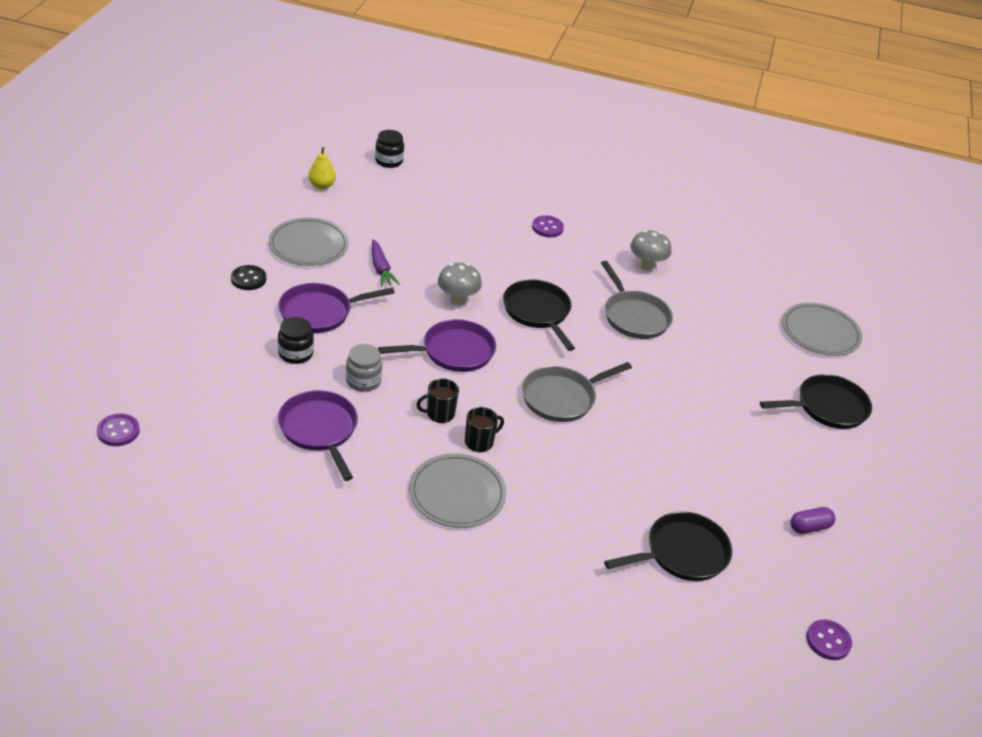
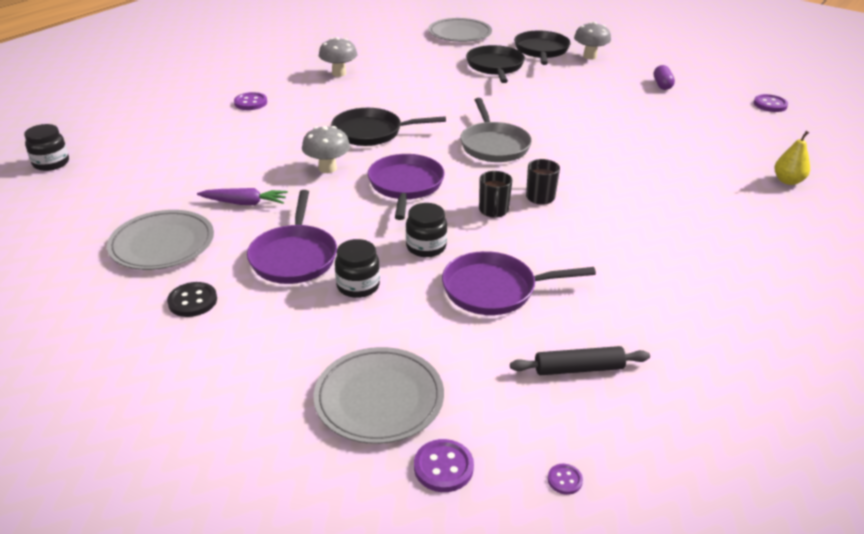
camera: 65 degrees left, 5 degrees down
(119, 492) = (564, 480): none -> purple button
(235, 490) = (578, 369): none -> black rolling pin
(322, 186) = (51, 215): yellow pear -> yellow pear (788, 181)
(363, 381) = (426, 247): grey jar -> black jar
(457, 494) = (607, 222): grey plate -> grey plate (379, 399)
(634, 316) = (403, 93): grey pan -> none
(682, 553) = (686, 135): black pan -> black pan (495, 67)
(845, 453) = (590, 56): none -> grey mushroom

